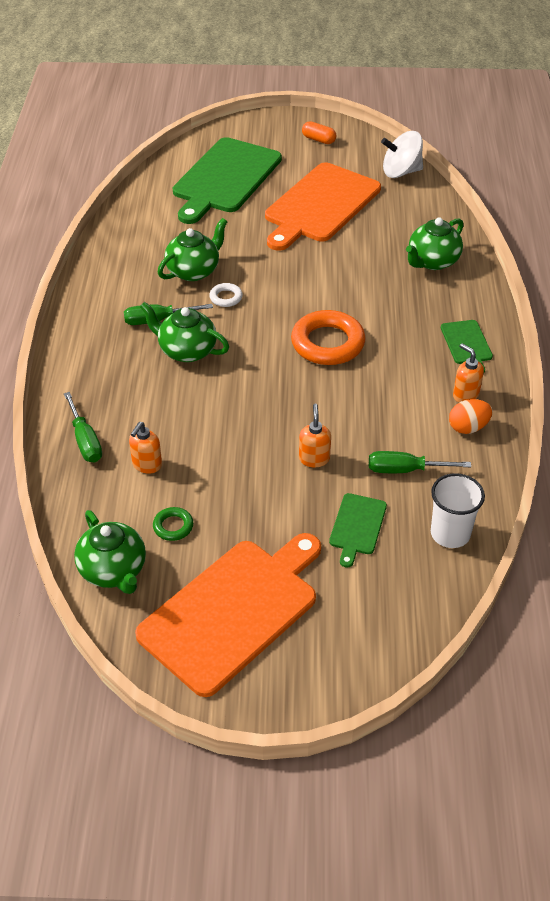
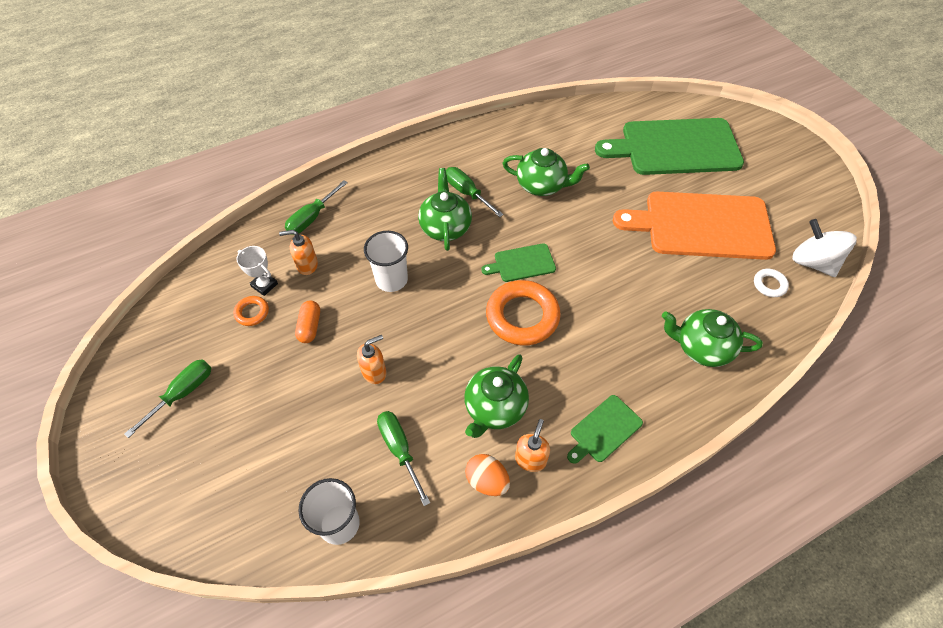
camera: 60 degrees right, 10 degrees up
(114, 571) = (193, 299): green teapot -> green teapot (494, 408)
(145, 506) = (264, 285): none -> white trophy
(173, 526) = (252, 312): green ring -> orange ring
(218, 410) = (391, 279): none -> white cup
(226, 297) = (526, 220): white ring -> white ring (769, 285)
(233, 611) = (182, 394): orange cutting board -> green screwdriver
(318, 140) = (795, 181): orange capsule -> orange capsule (310, 326)
(357, 526) = (312, 441): green cutting board -> green cutting board (522, 263)

